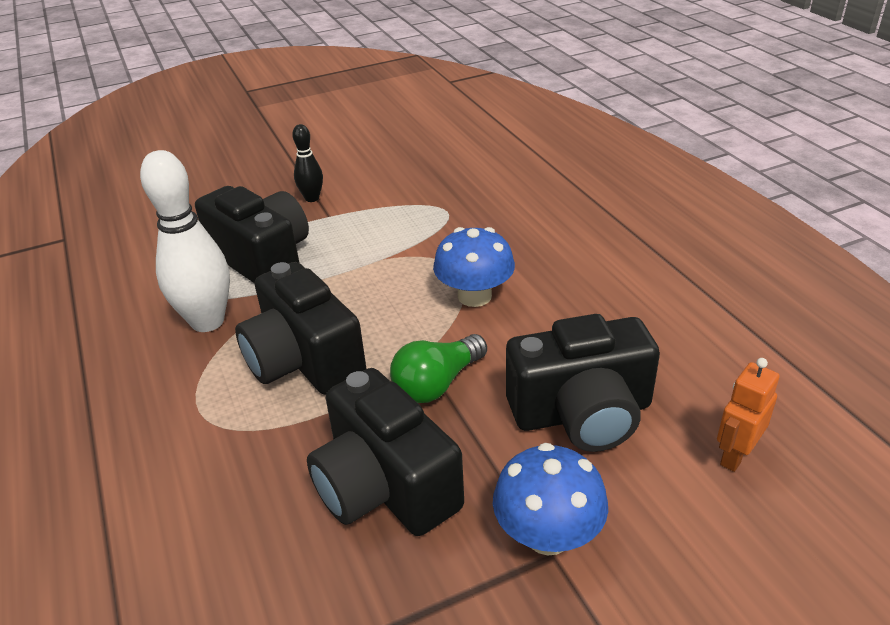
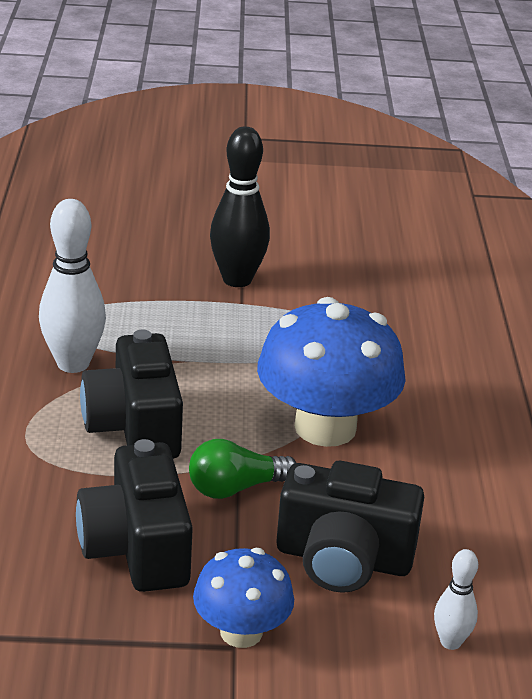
camera: 20 degrees right, 5 degrees down
(263, 259) = (154, 323): black camera -> none
(312, 198) = (237, 279): black bowling pin -> black bowling pin, size x1.92
(474, 296) = (325, 427): blue mushroom -> blue mushroom, size x1.75
(735, 455) = (450, 642): orange robot -> white bowling pin

